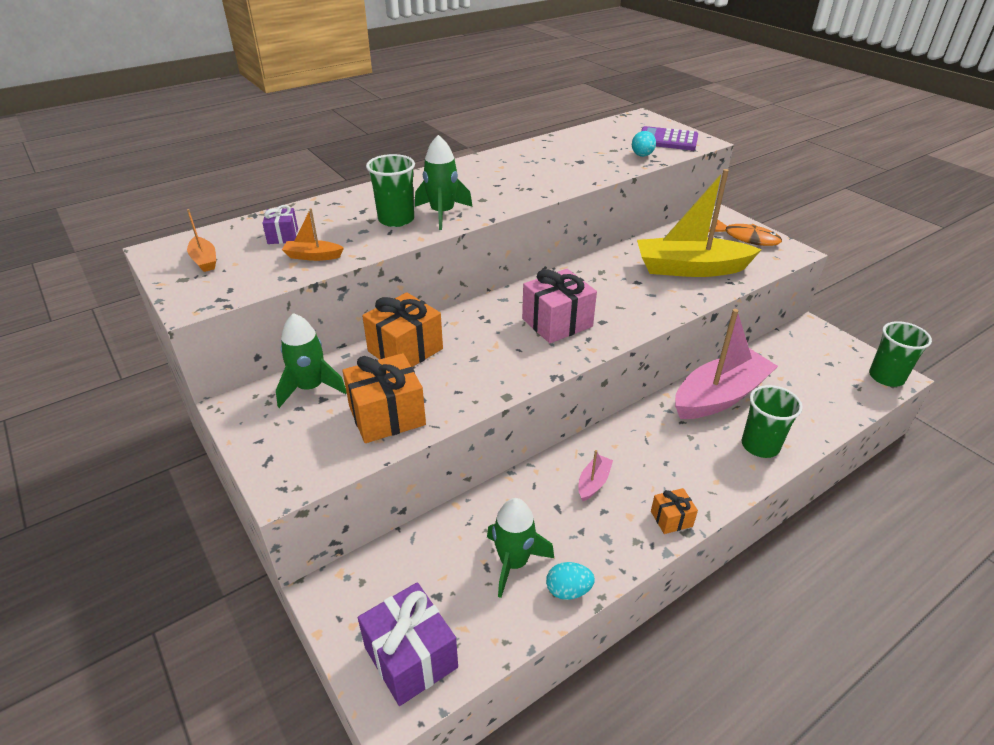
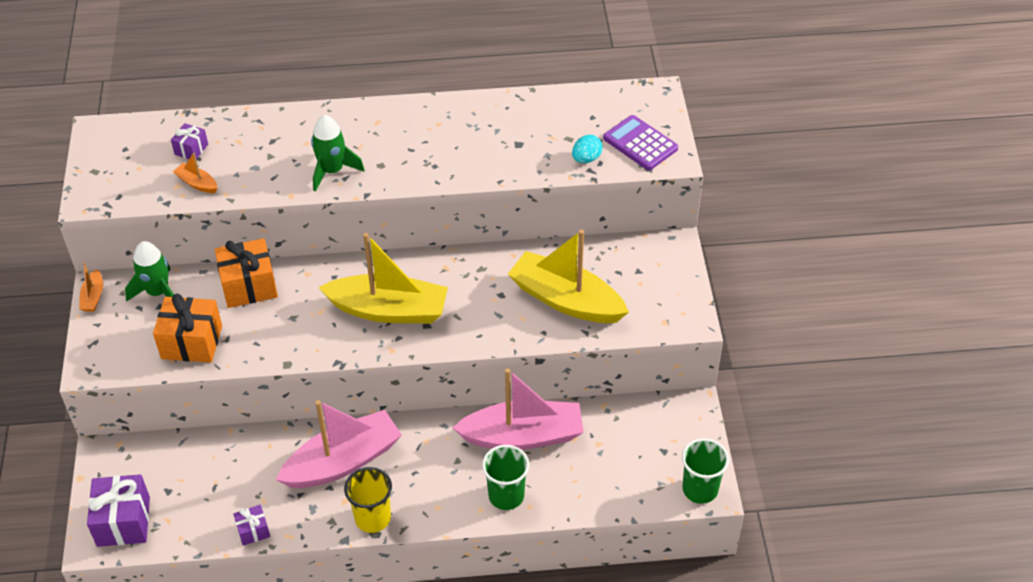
camera: 30 degrees right, 10 degrees up
(204, 260) = (120, 156): orange boat -> orange boat (93, 297)
(396, 219) = (290, 163): green cup -> none
(513, 562) = (234, 493): green rocket -> none
(557, 322) = (388, 310): pink gift -> yellow boat
(568, 590) = (253, 531): turquoise egg -> purple gift
(593, 483) = (343, 462): pink boat -> pink boat, size x2.40
(671, 519) = (373, 518): orange gift -> yellow cup
(747, 238) = (666, 286): orange fish -> none

